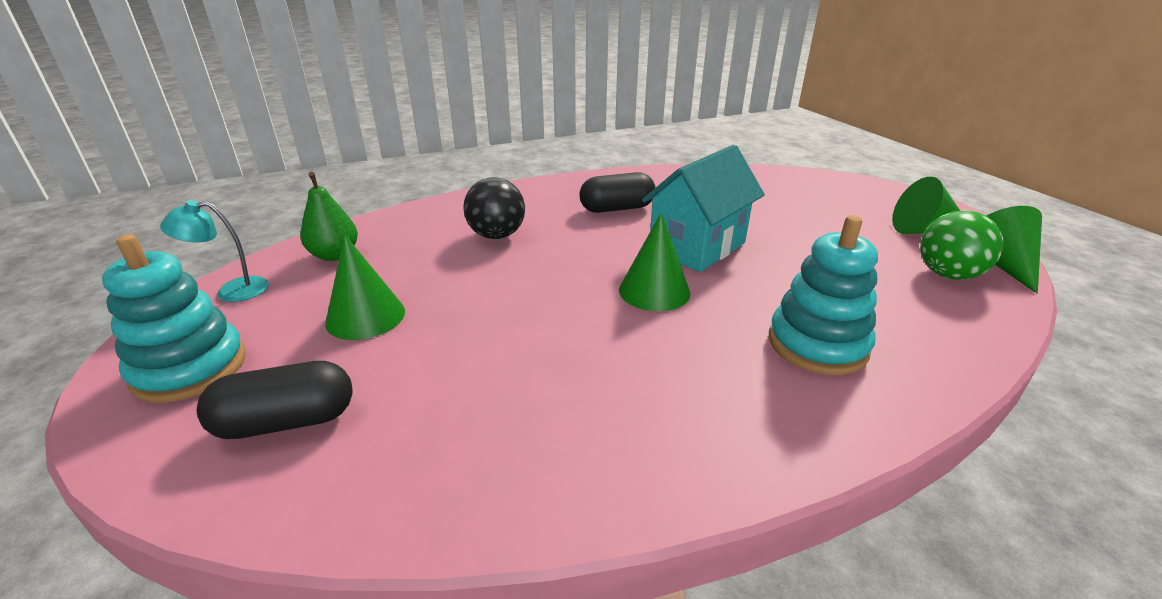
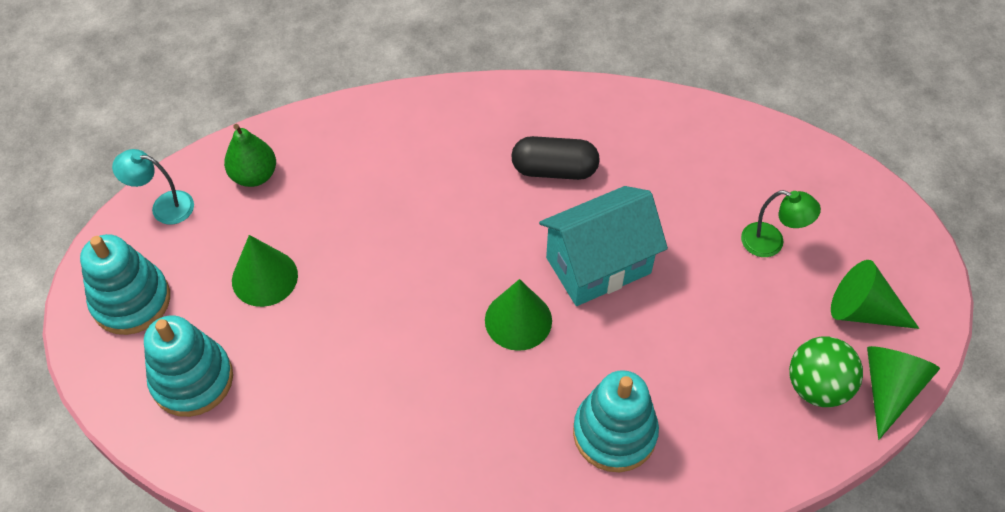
camera: 20 degrees right, 25 degrees up
(287, 421) = (192, 379): black capsule -> turquoise stacking toy
(497, 235) = (411, 185): black ball -> none
(818, 213) = (771, 243): none -> green lamp

